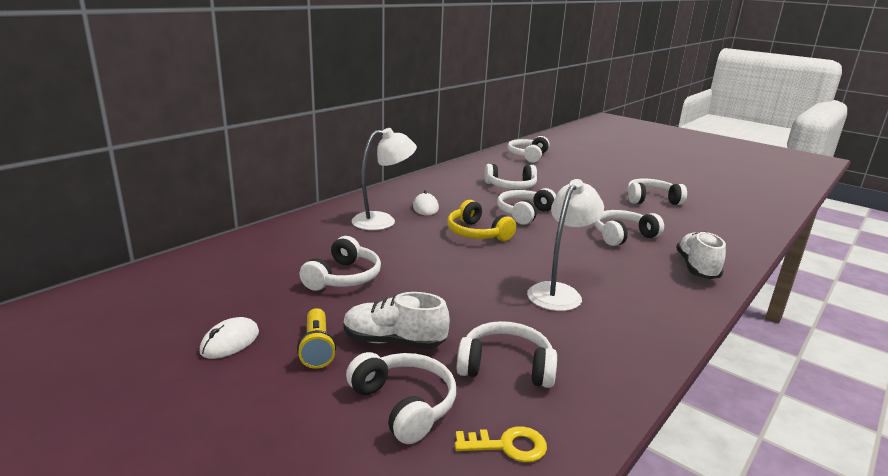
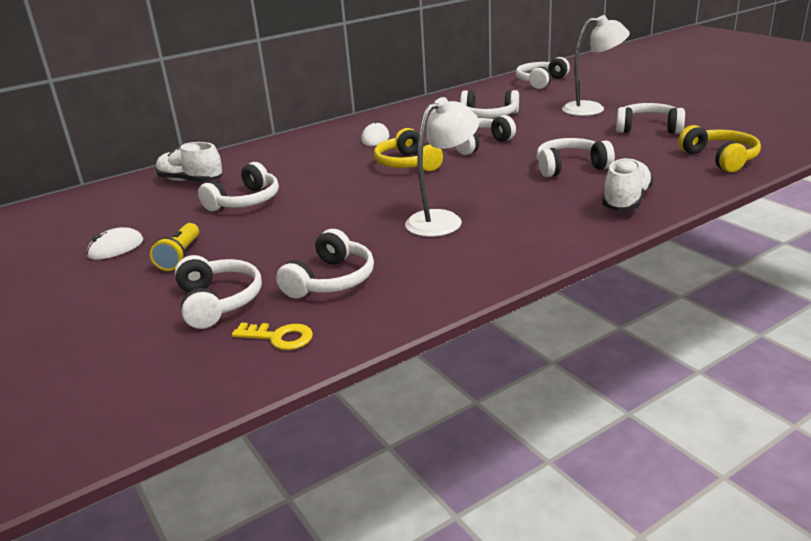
camera: 20 degrees right, 5 degrees up
(383, 221) = (321, 151): white lamp -> white lamp (592, 109)
(393, 342) = (248, 255): white shoe -> white shoe (191, 181)
(506, 367) = (330, 280): white headphones -> white headphones turned 90 degrees clockwise
(730, 227) = (720, 159): none -> yellow headphones

